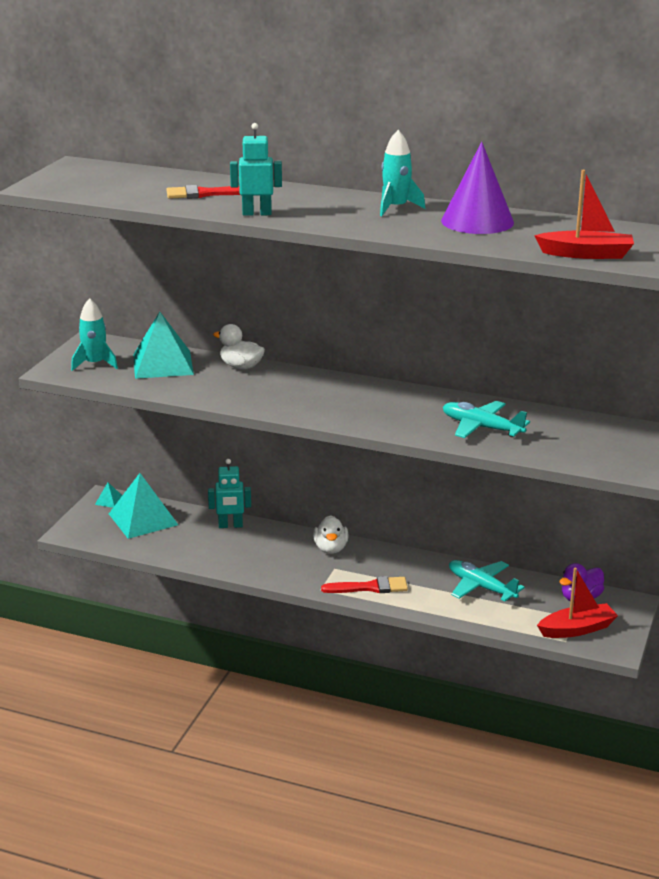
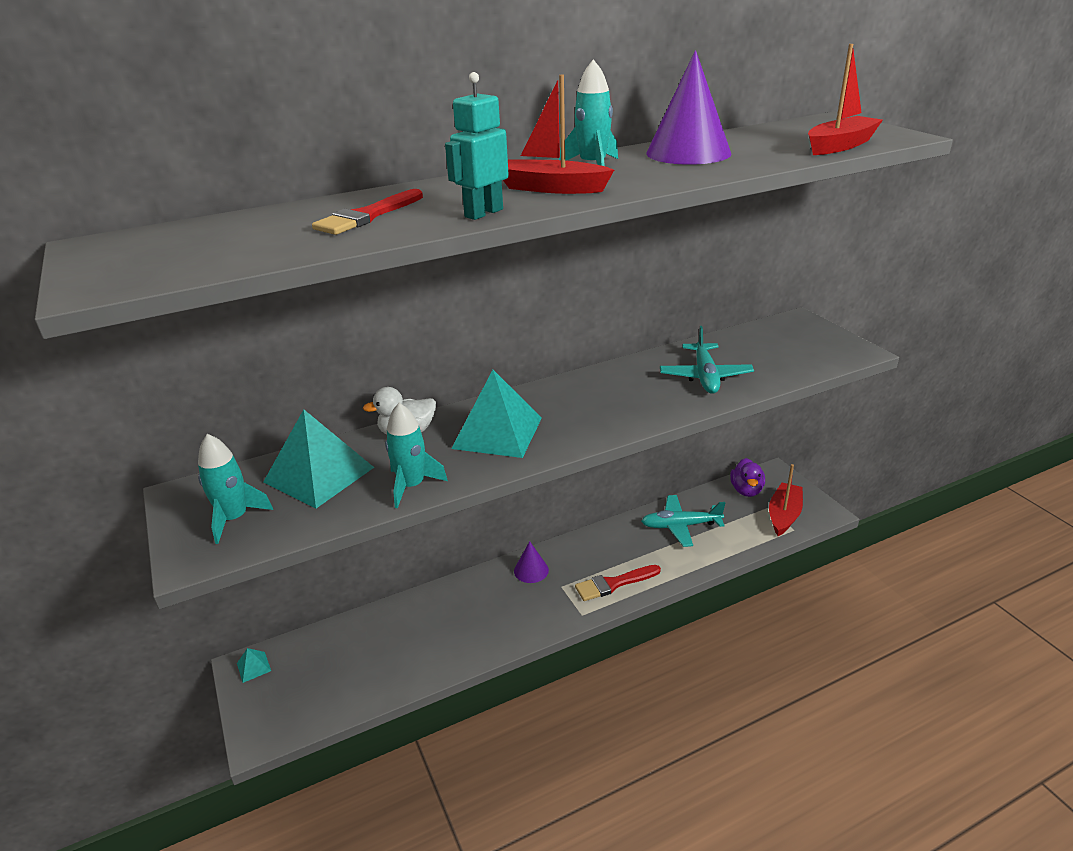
camera: 45 degrees left, 5 degrees up
(143, 519) = (320, 662): turquoise pyramid -> turquoise pyramid (497, 433)
(194, 392) = (412, 486): none -> turquoise rocket
(230, 526) = (416, 608): turquoise robot -> none
(329, 213) = (551, 188): none -> red boat
(331, 548) = (531, 570): white duck -> purple cone
(370, 587) = (614, 584): red brush -> red brush turned 150 degrees counterclockwise
(481, 427) = (705, 376): turquoise plane -> turquoise plane turned 75 degrees counterclockwise

